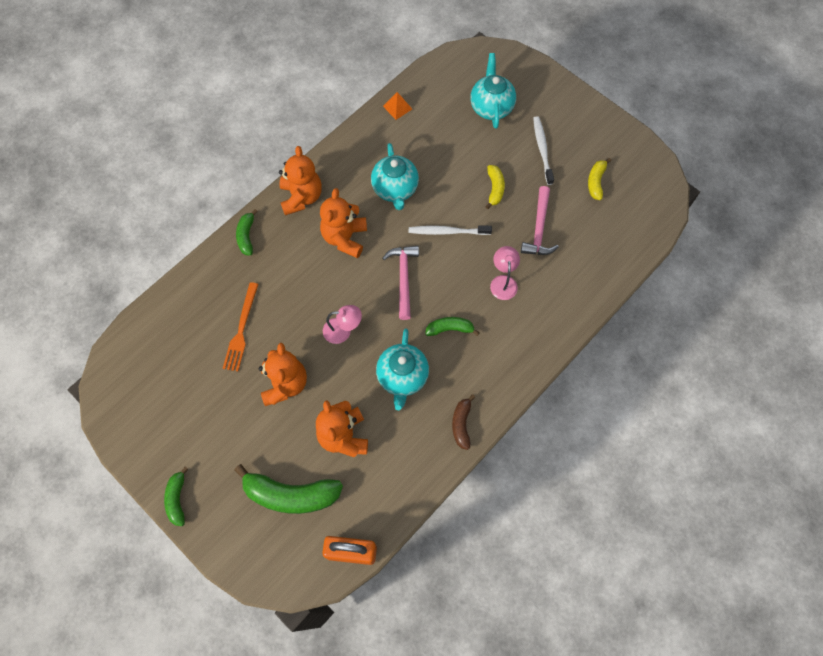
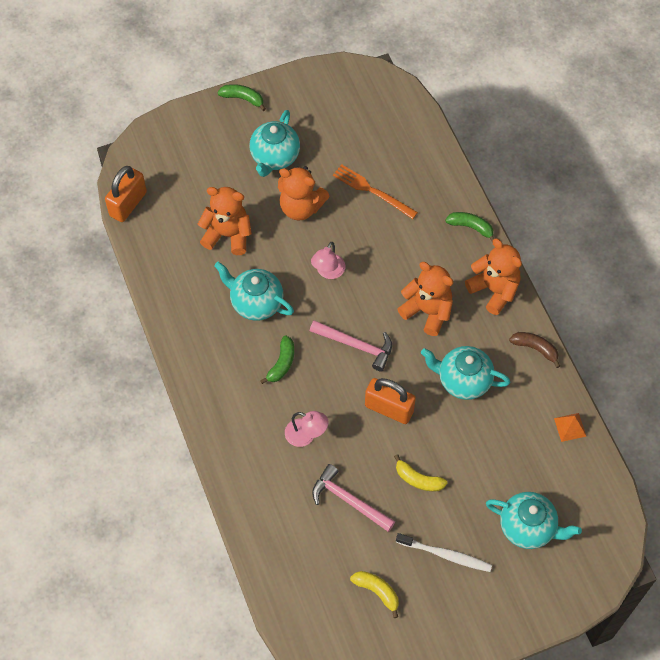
camera: 115 degrees right, 5 degrees down
(238, 433) = (274, 157): none -> turquoise teapot
(291, 494) = (200, 178): green banana -> none
(301, 197) = (494, 290): orange teddy bear -> orange teddy bear turned 150 degrees counterclockwise
(447, 231) = (389, 408): white toothbrush -> orange padlock
(461, 424) = (185, 332): brown banana -> brown banana (535, 349)

